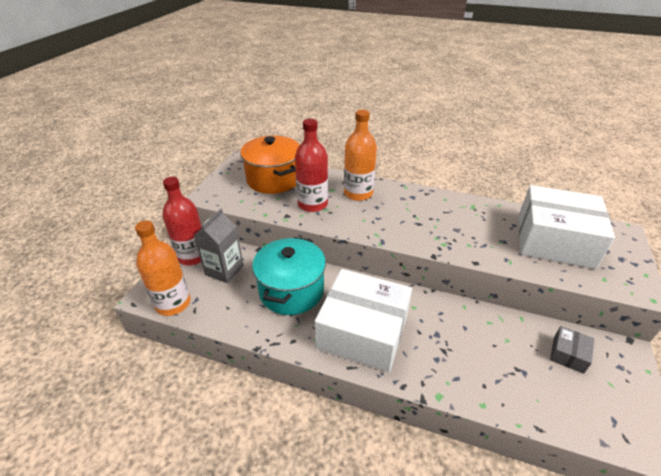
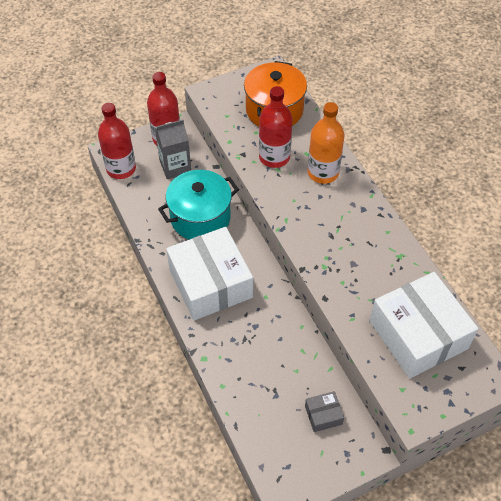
camera: 45 degrees right, 15 degrees up
(173, 303) = (121, 169): orange bottle -> red bottle

